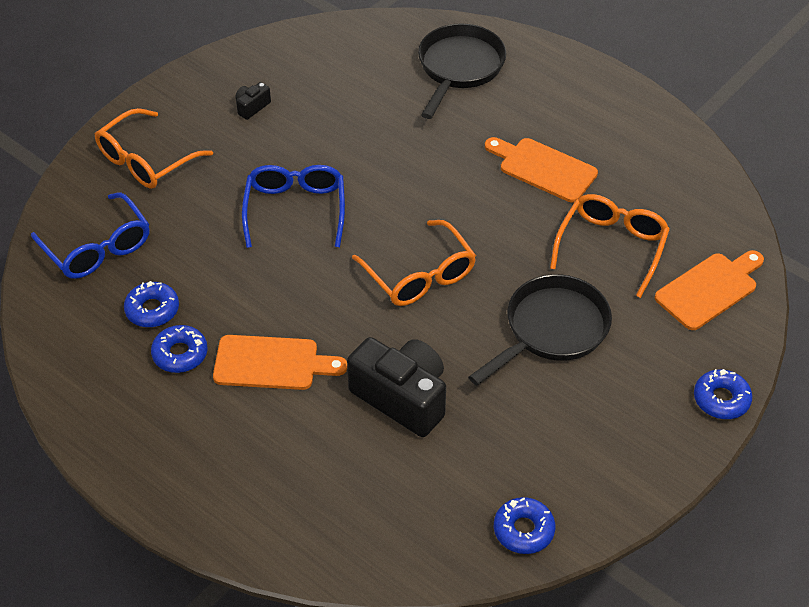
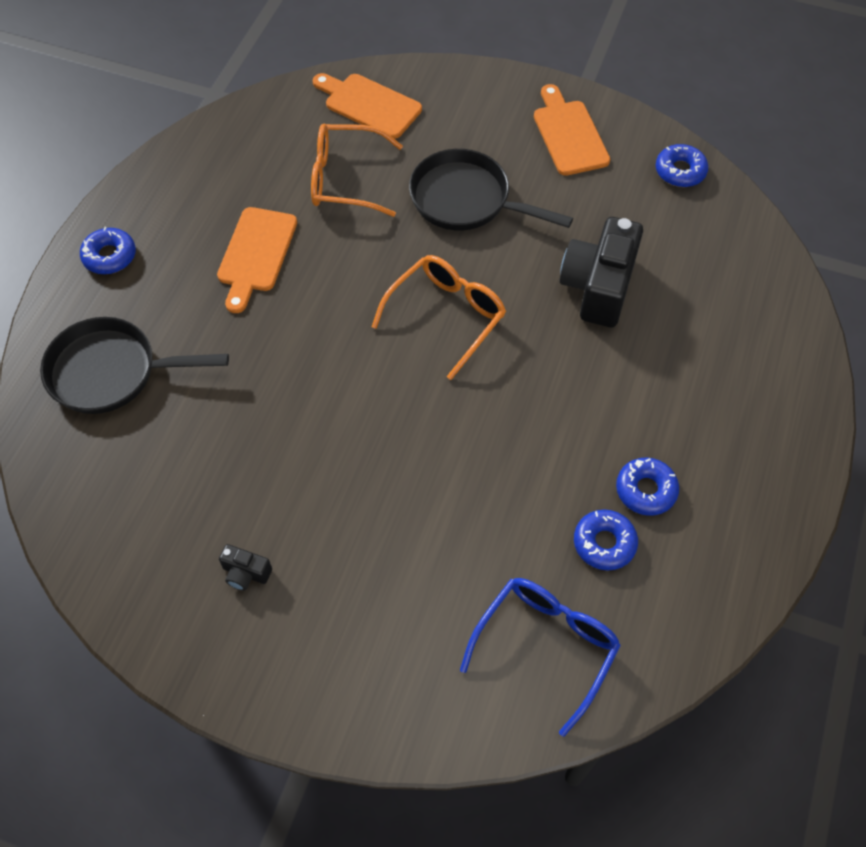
camera: 110 degrees left, 10 degrees up
(146, 160) = (383, 659): orange glasses -> none
(272, 363) = (614, 403): orange cutting board -> orange cutting board (569, 134)
(295, 210) = (402, 458): blue glasses -> none
(721, 399) = (487, 79): blue donut -> blue donut (109, 256)

